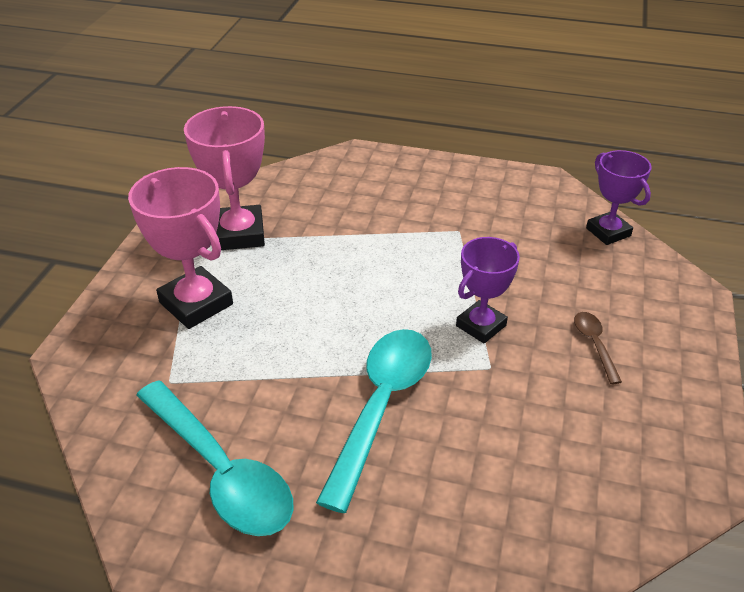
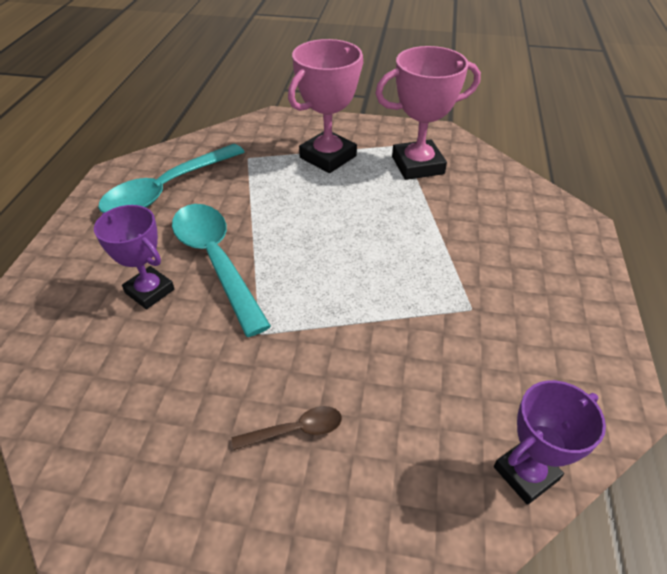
camera: 85 degrees right, 5 degrees up
(381, 407) = (216, 261): turquoise spoon -> turquoise spoon turned 135 degrees counterclockwise
(481, 326) = (318, 327): purple trophy -> purple trophy (150, 291)

